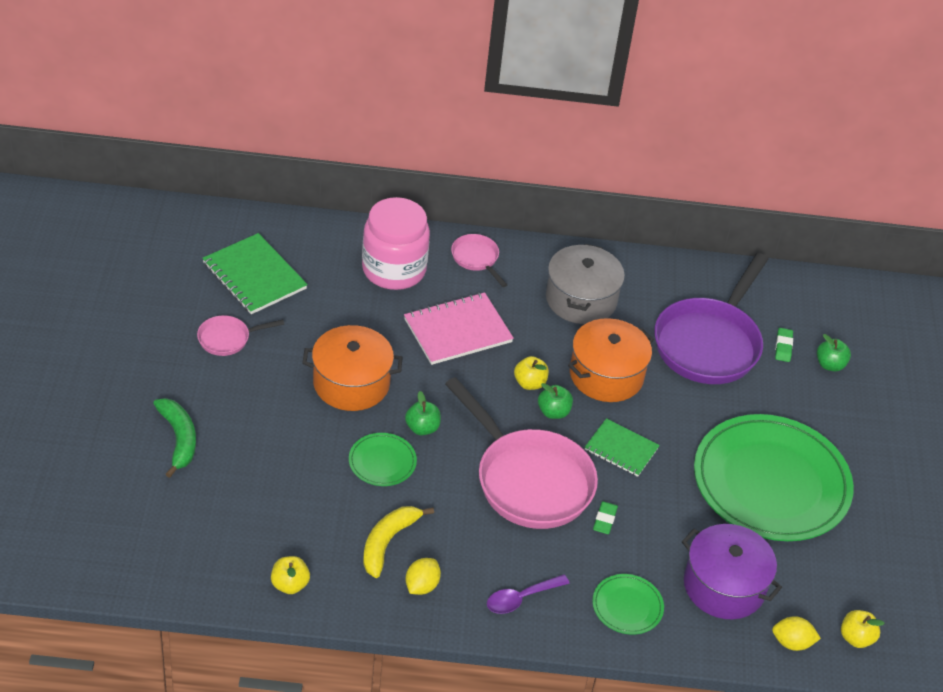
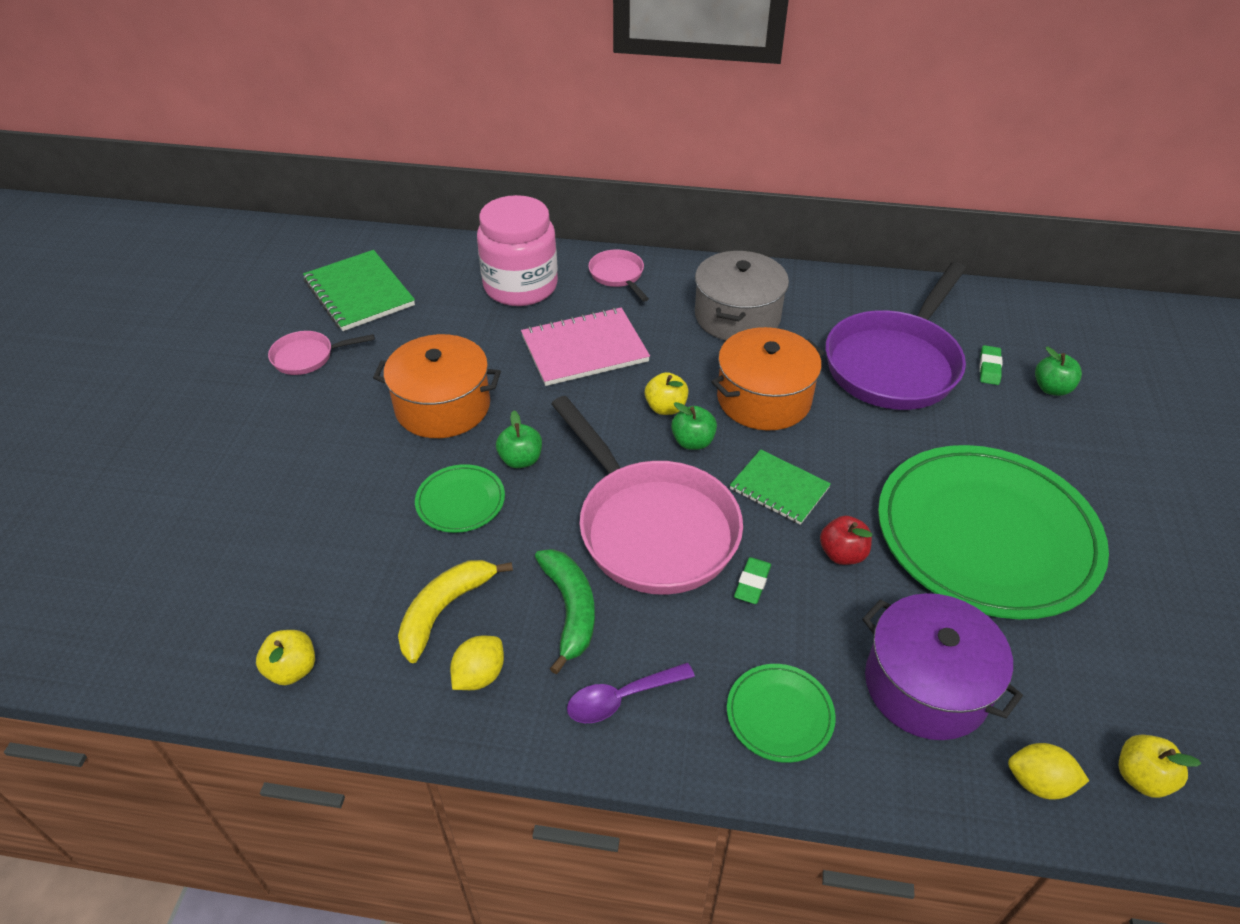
camera: 10 degrees right, 0 degrees up
(178, 439) = (209, 470): green banana -> green banana (570, 610)
(668, 498) = (842, 554): none -> red apple

